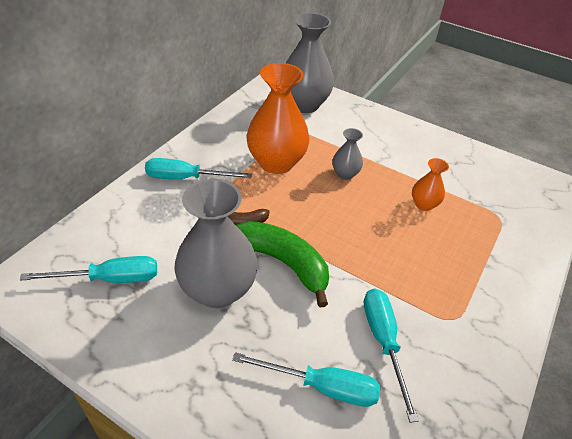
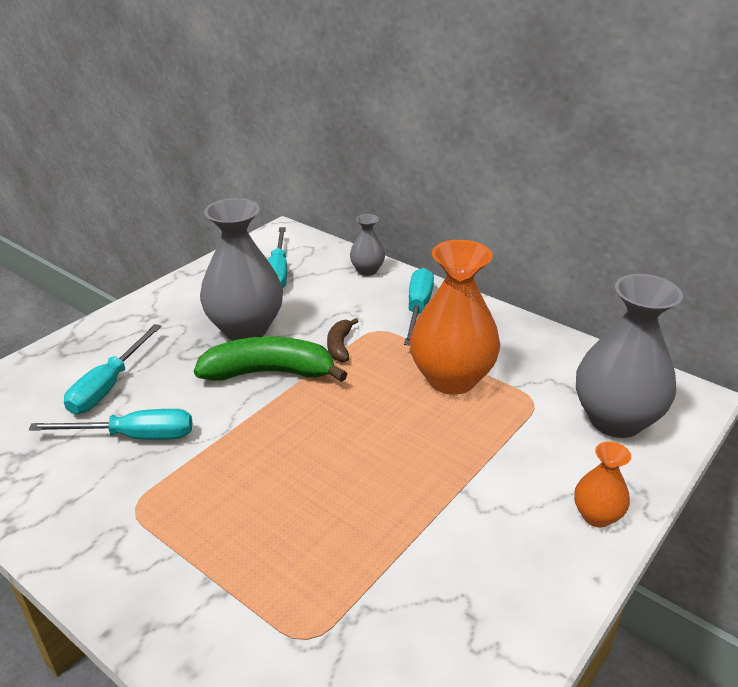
camera: 100 degrees right, 10 degrees down
(283, 262) = (269, 372): green banana -> green banana turned 135 degrees counterclockwise
(345, 174) = (429, 446): grey vase -> grey vase (367, 270)
(424, 204) = (352, 529): orange vase -> orange vase (596, 516)

